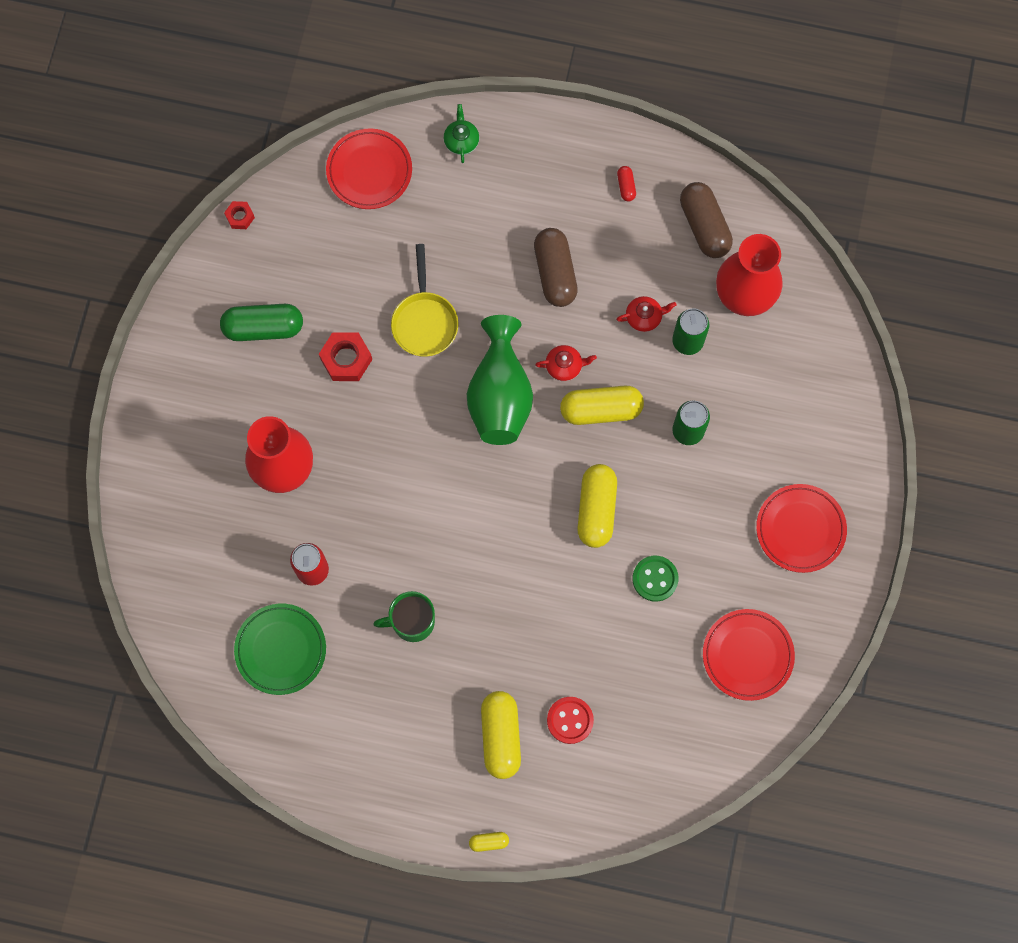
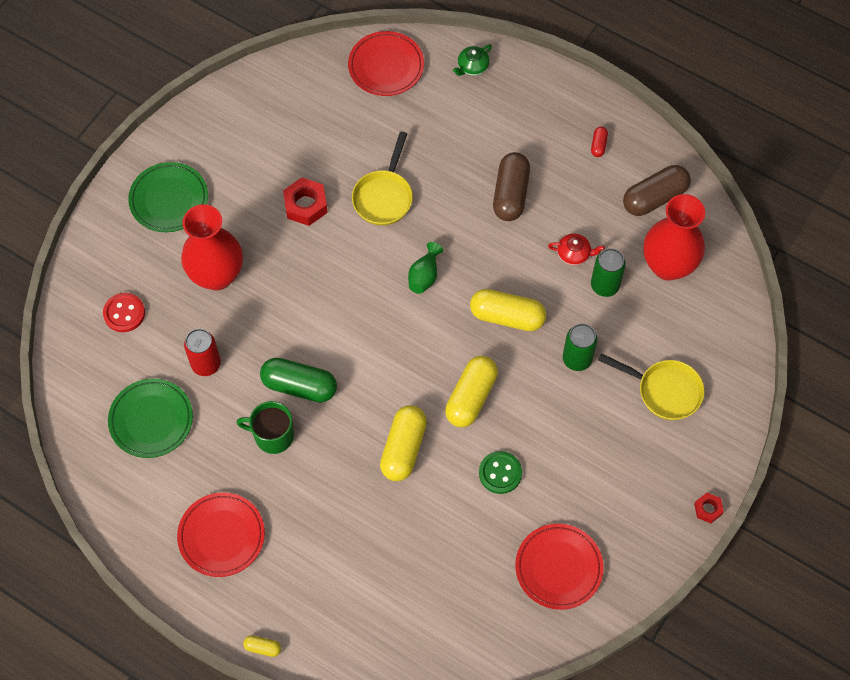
camera: 20 degrees right, 10 degrees down
(199, 403) = (169, 200): none -> green plate
(240, 217) = (265, 68): red nut -> red nut (708, 509)
(263, 328) = (247, 158): green capsule -> green capsule (299, 386)
(461, 140) = (472, 67): green teapot -> green teapot turned 150 degrees counterclockwise
(500, 395) = (424, 276): green vase -> green vase, size x0.47
(501, 736) = (310, 560): yellow capsule -> yellow capsule (403, 448)
(564, 366) = (489, 271): red teapot -> none
(570, 720) = (377, 568): red button -> red button (124, 313)
(704, 226) = (654, 197): brown capsule -> brown capsule turned 60 degrees clockwise
(786, 434) = (664, 391): none -> yellow pan
(800, 529) = (647, 475): red plate -> red plate (221, 536)

